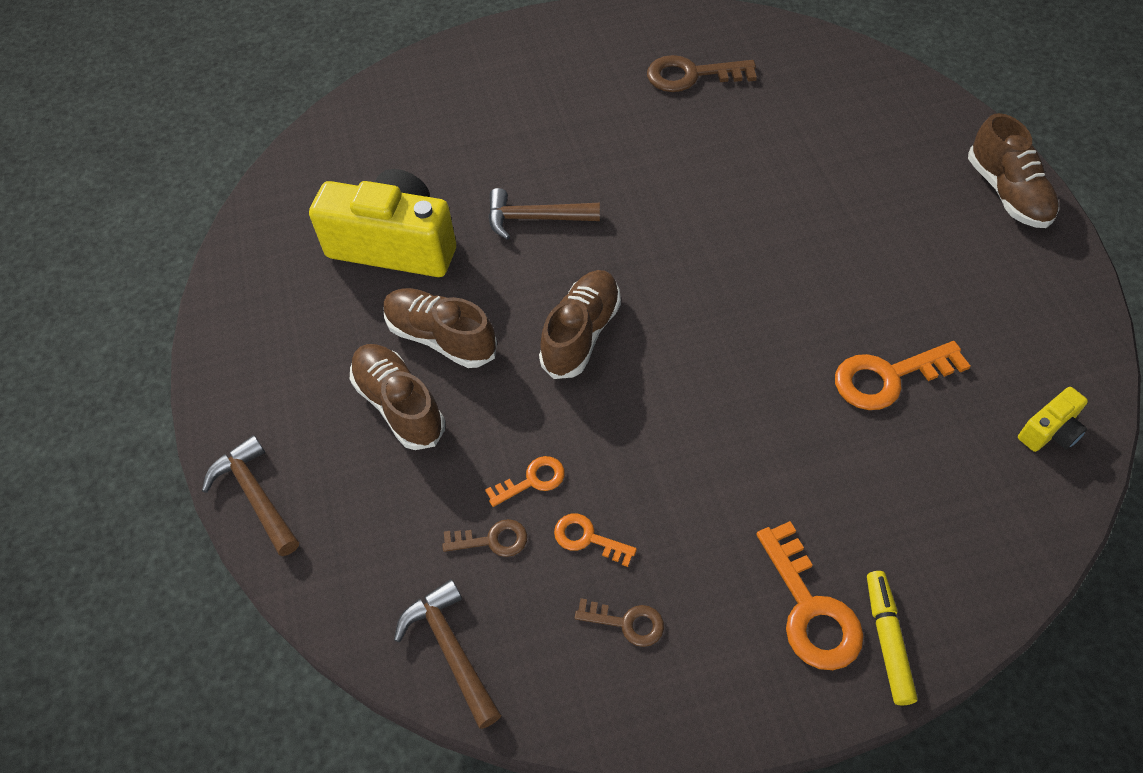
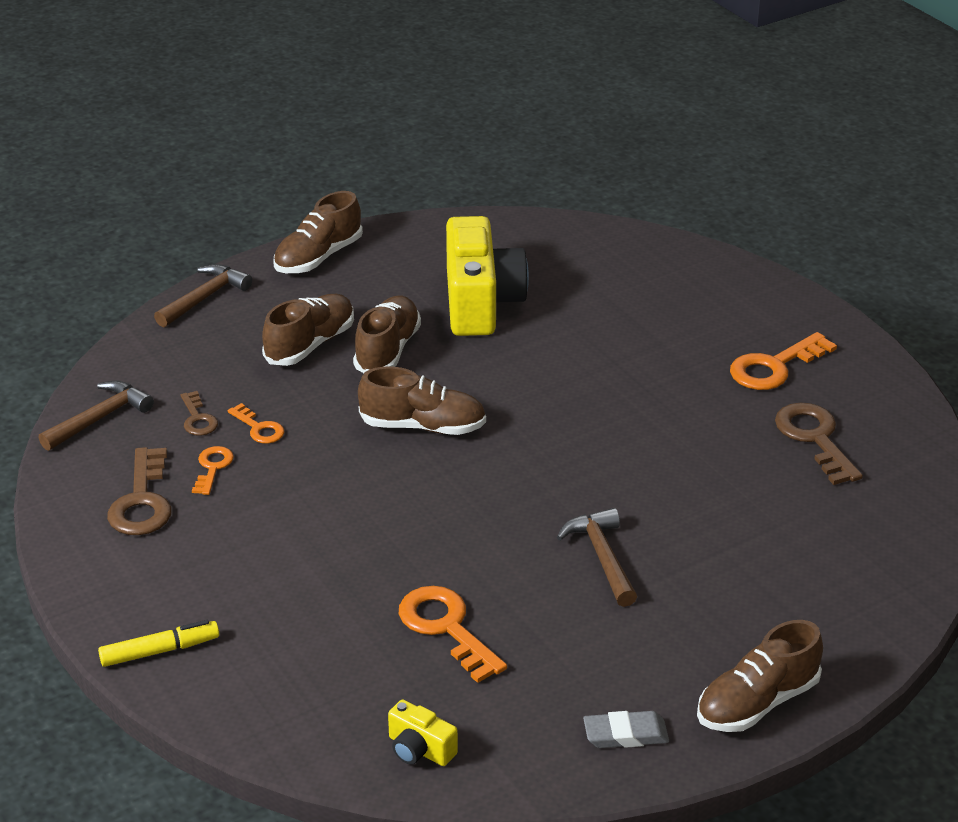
camera: 70 degrees right, 20 degrees down
(236, 367) = (318, 257): none -> brown shoe
(535, 218) = (551, 373): brown hammer -> brown hammer (602, 557)
(627, 623) = (142, 501): brown key -> brown key, size x1.76
(810, 609) = (178, 602): orange key -> orange key (774, 367)
(1038, 282) = (625, 734): none -> grey eraser

